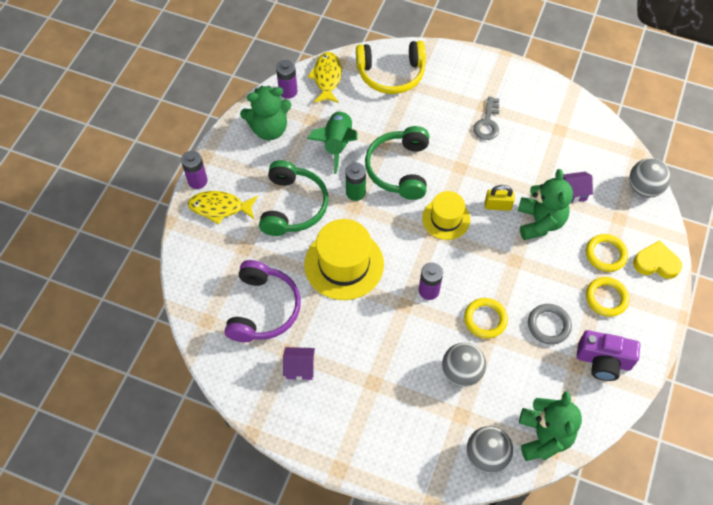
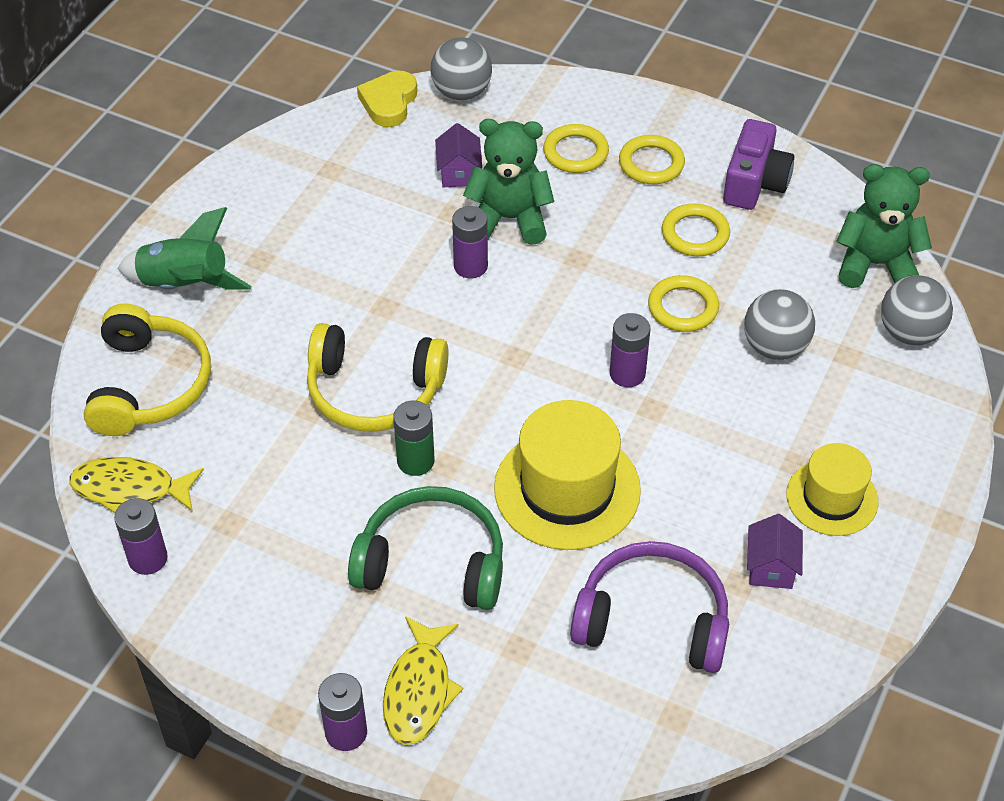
camera: 85 degrees left, 10 degrees down
(269, 129) = (238, 596): green teddy bear -> none
(337, 144) = (299, 482): green rocket -> green rocket (185, 285)
(399, 169) = (374, 391): green headphones -> yellow headphones
(446, 219) = (488, 336): yellow hat -> yellow hat (832, 498)
(487, 123) = (297, 259): grey key -> none
(498, 205) = (470, 266): yellow padlock -> purple battery
(548, 325) = (695, 234): grey ring -> yellow ring
(656, 263) = (595, 102): yellow heart -> yellow heart (389, 102)

